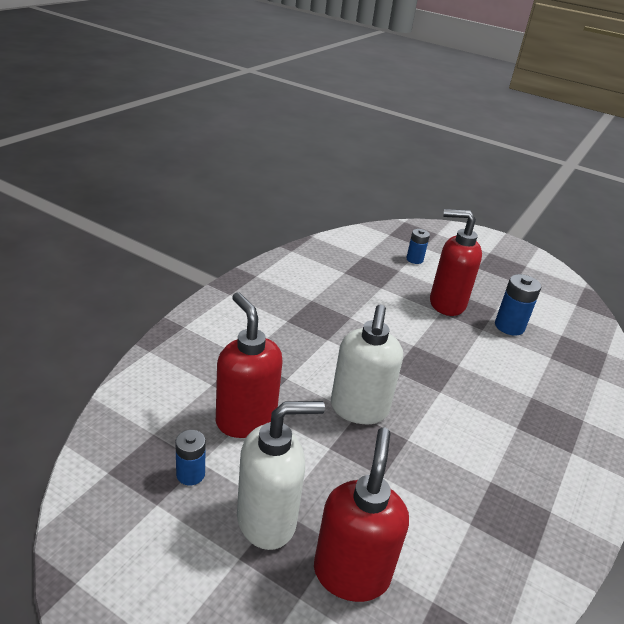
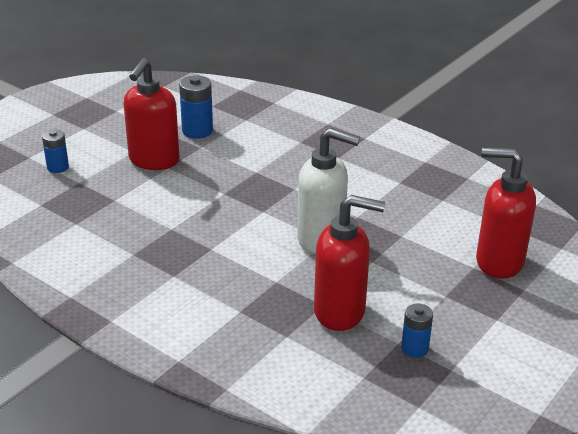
camera: 80 degrees left, 0 degrees up
(245, 420) = (340, 312): red soap dispenser -> red soap dispenser turned 150 degrees counterclockwise
(267, 520) = (458, 302): white soap dispenser -> none

